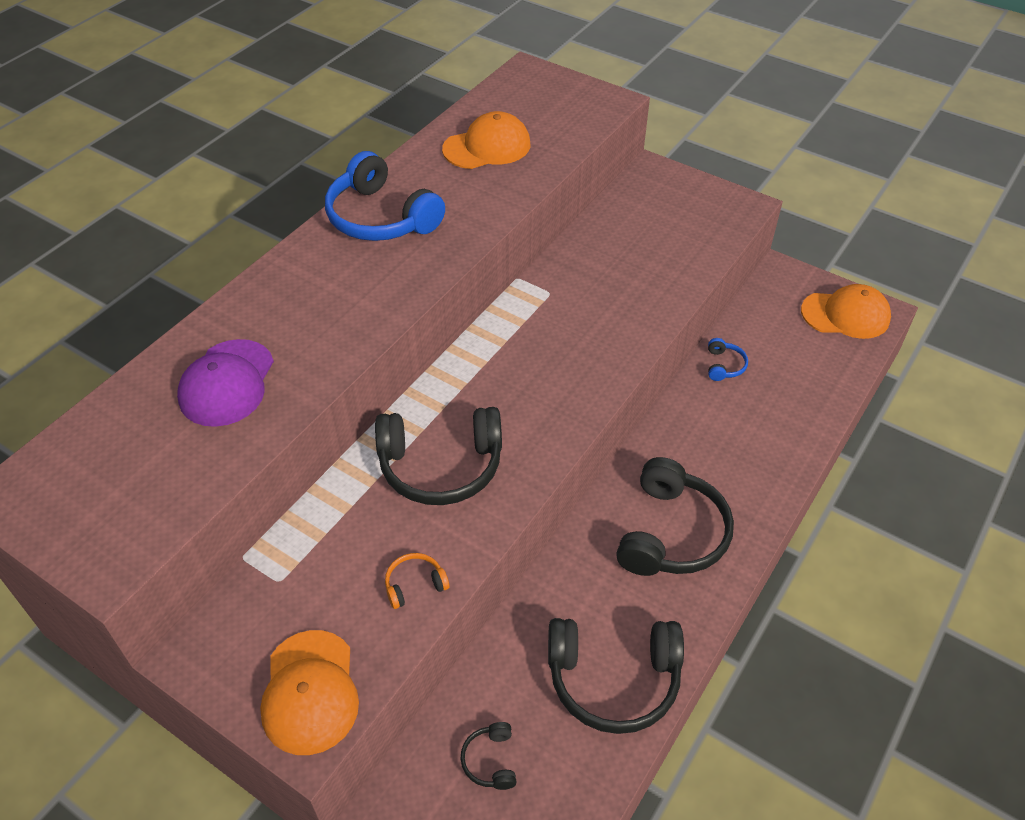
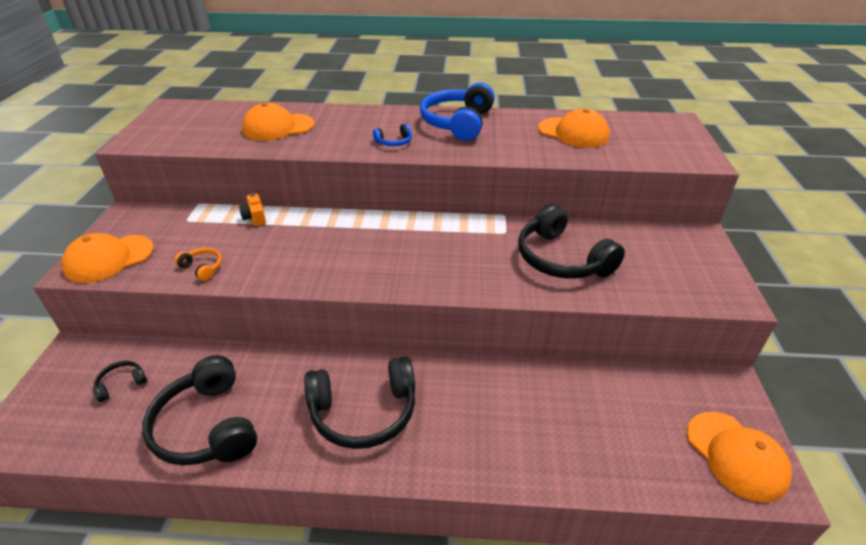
camera: 60 degrees right, 10 degrees down
(227, 383) = (278, 127): purple cap -> orange cap
(338, 501) = (255, 218): none -> orange camera
(441, 466) = (306, 244): black headphones -> black headphones (561, 259)
(724, 365) = (572, 382): blue headphones -> blue headphones (394, 142)

